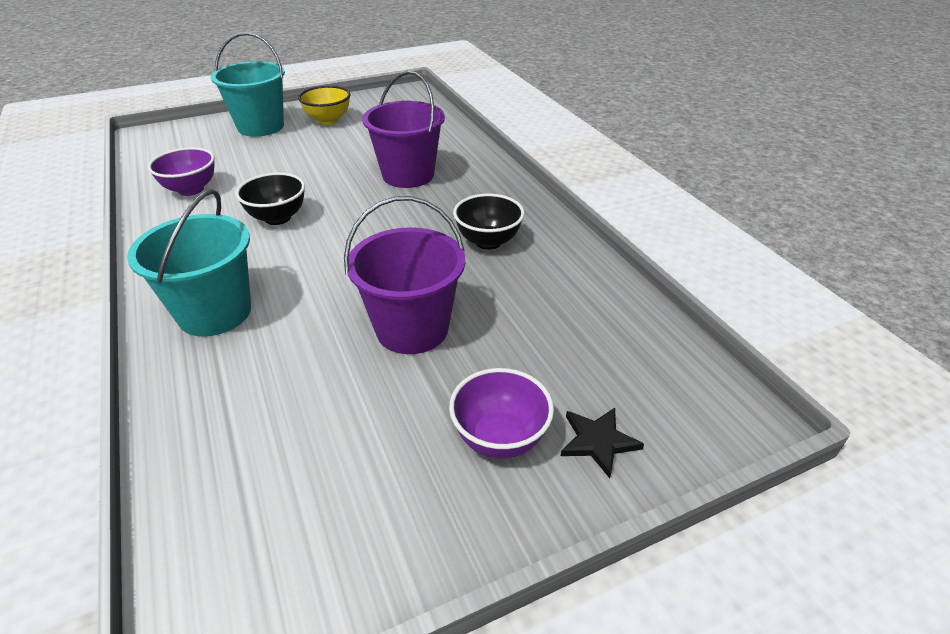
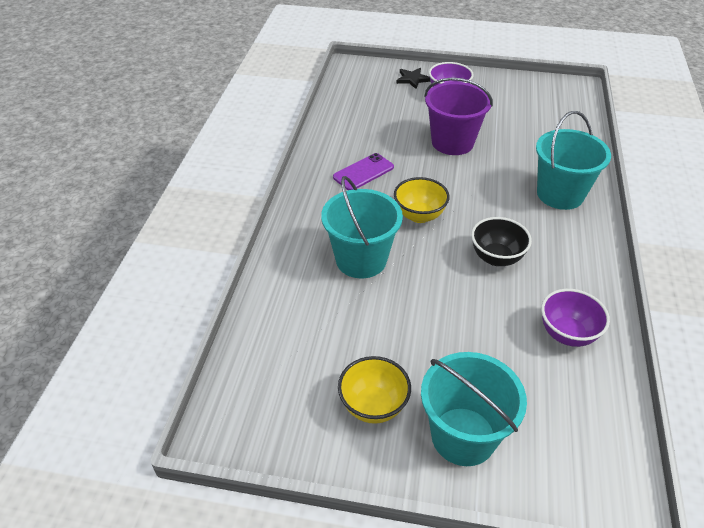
camera: 145 degrees left, 5 degrees up
(384, 224) = (419, 215): none -> yellow bowl
(408, 175) = (361, 259): purple bucket -> turquoise bucket
(488, 241) = (363, 172): black bowl -> purple phone

